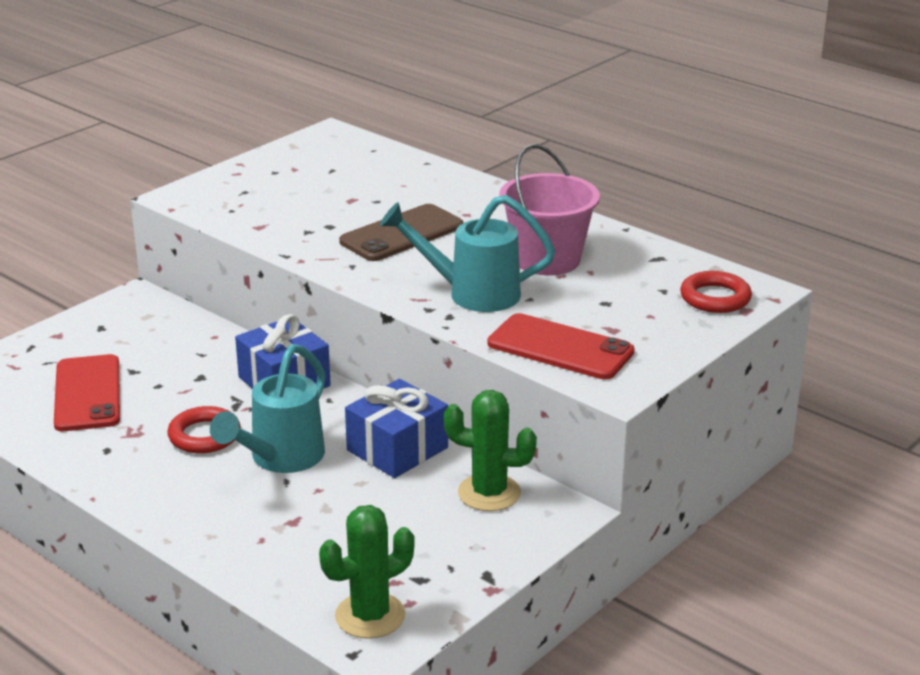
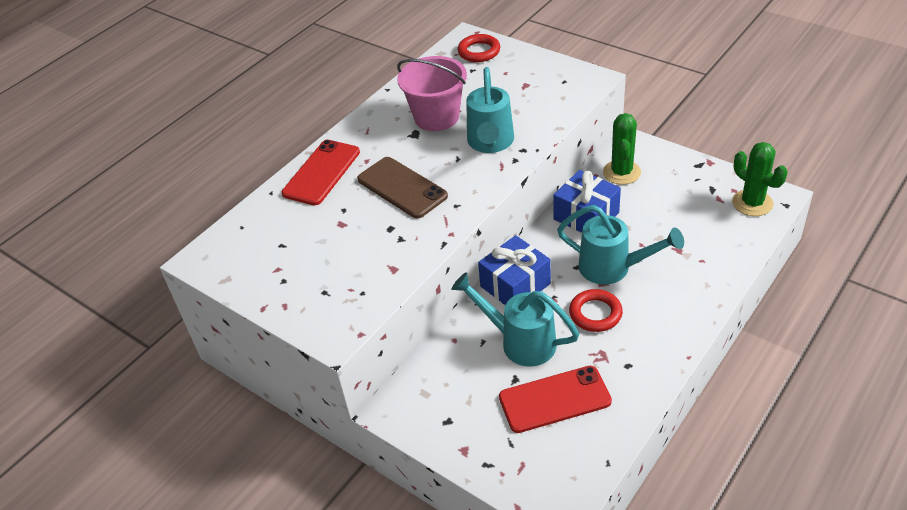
camera: 90 degrees left, 15 degrees up
(188, 378) = (519, 341): none -> turquoise watering can
(560, 348) = (553, 102): red phone -> red phone (321, 172)

